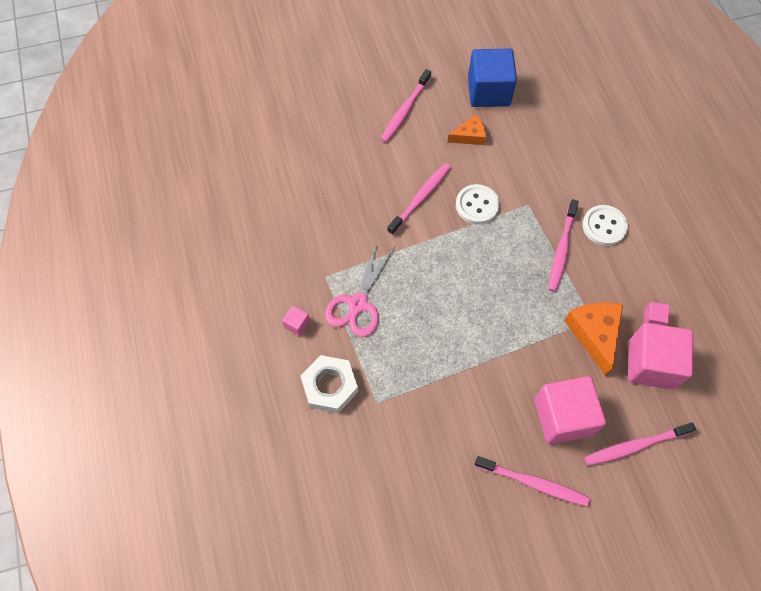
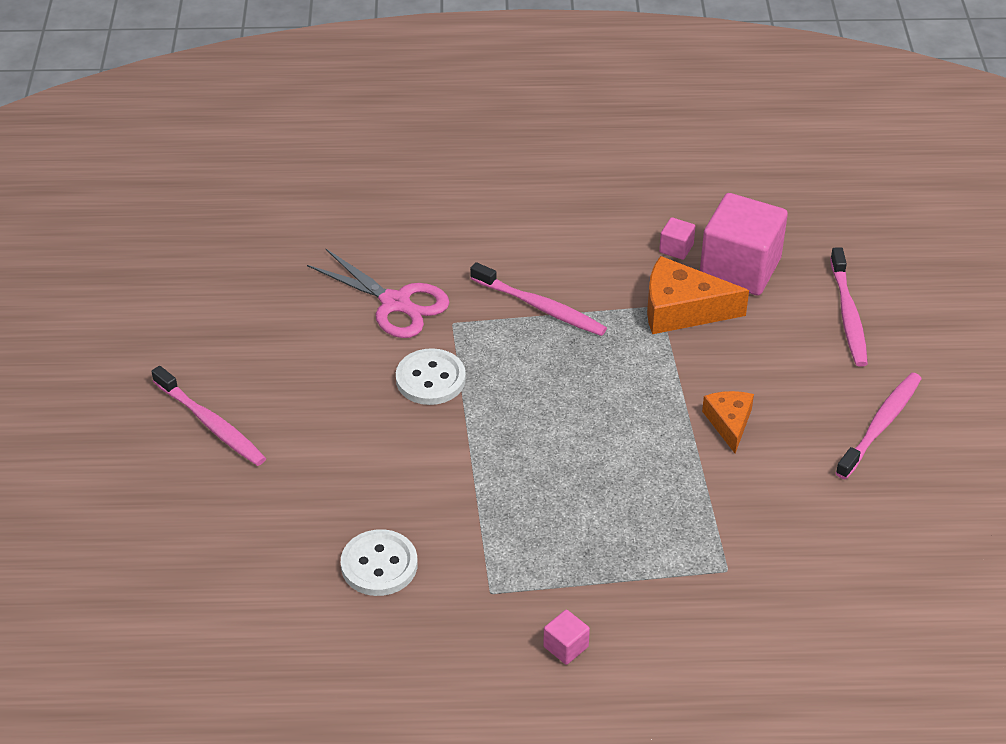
camera: 75 degrees left, 20 degrees down
(330, 386) = (685, 623): white nut -> none
(358, 304) = (553, 559): pink scissors -> pink scissors (395, 303)
(421, 197) = (389, 441): pink toothbrush -> none
(469, 136) = (300, 357): orange cheese -> orange cheese (729, 423)
(488, 91) = (226, 315): blue cube -> none
(563, 417) = (794, 372): pink cube -> none
(604, 226) = (519, 255): white button -> white button (379, 565)

